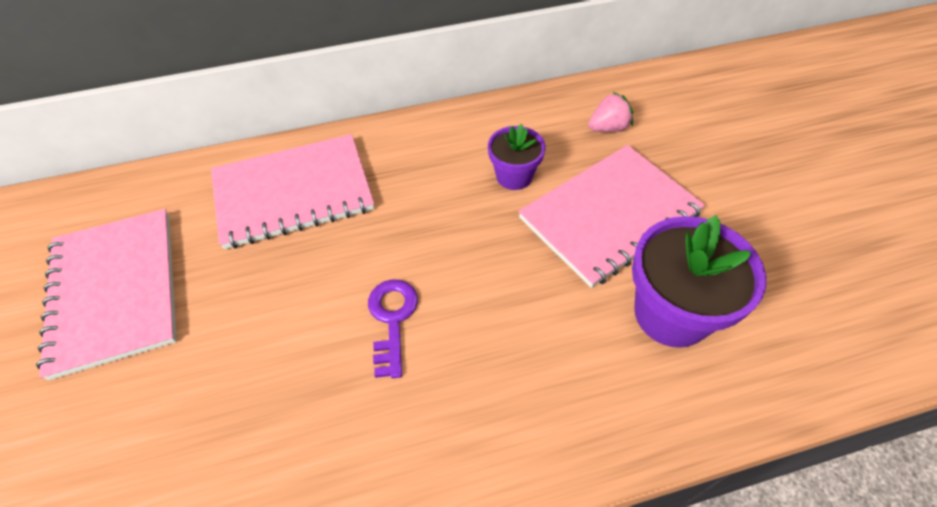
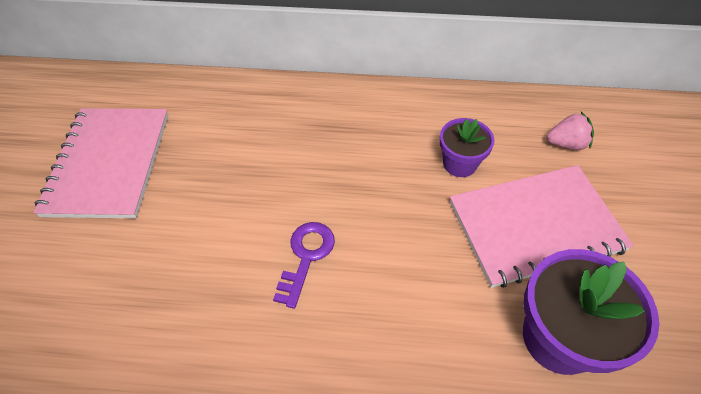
camera: 20 degrees right, 0 degrees up
(293, 193) = (268, 124): pink notebook -> none

